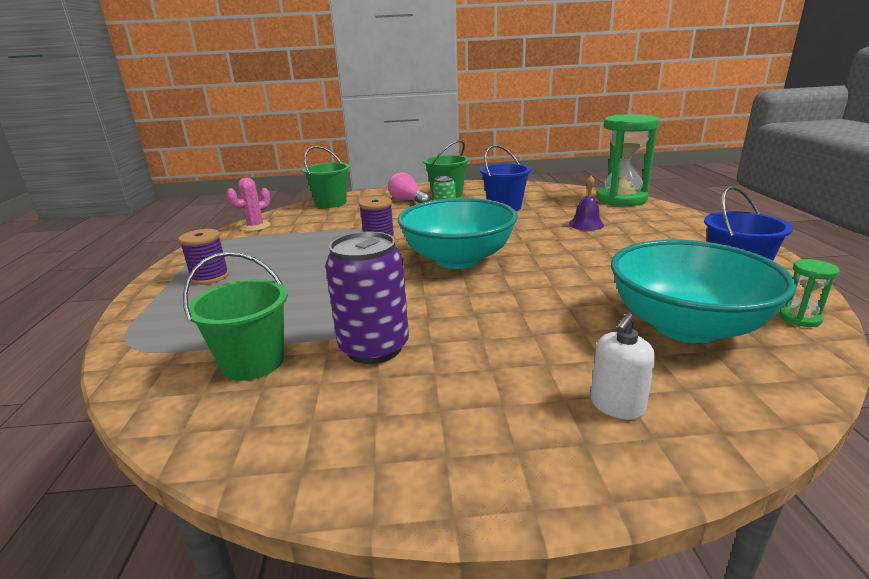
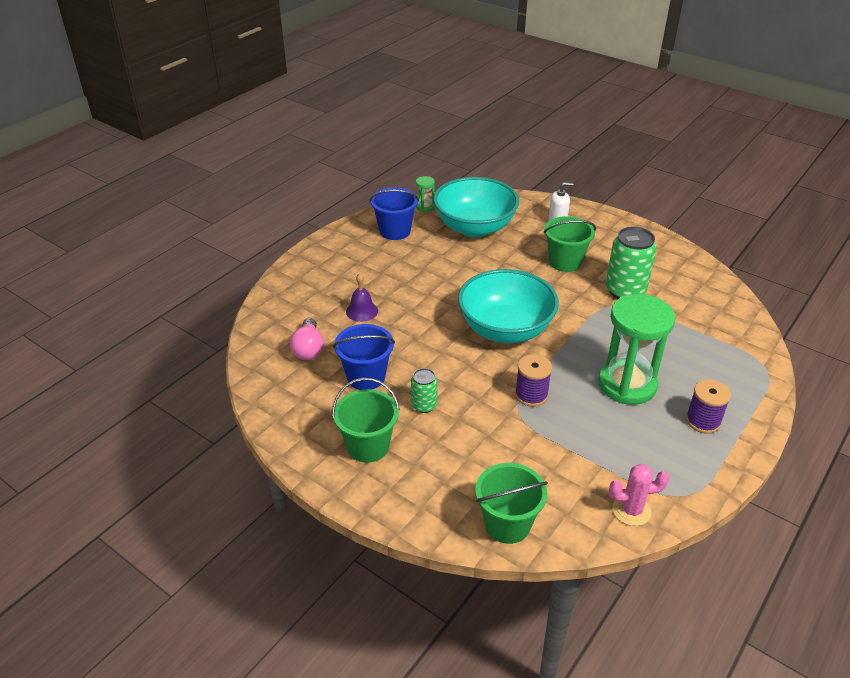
camera: 140 degrees left, 15 degrees up
(253, 362) = (691, 314): green bucket -> green bucket (565, 262)
(374, 348) = (625, 291): purple can -> green can
(408, 201) = (423, 461): pink light bulb -> pink light bulb (308, 349)
(621, 199) = (265, 323): green hourglass -> green hourglass (627, 384)

